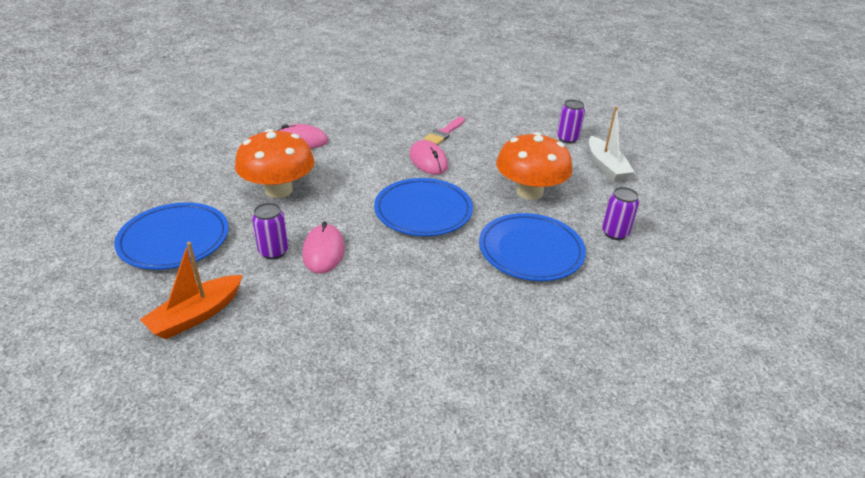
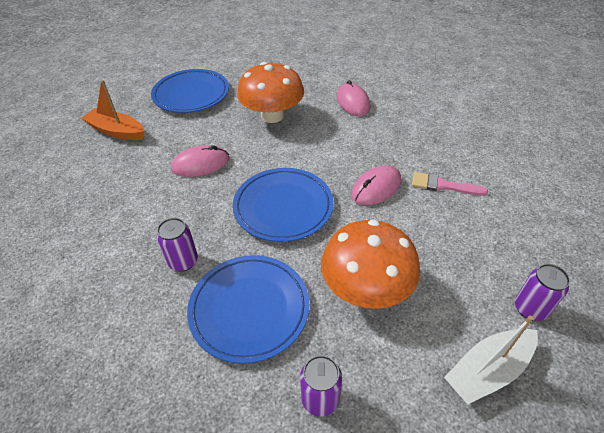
camera: 75 degrees right, 10 degrees up
(273, 251) = (192, 140): purple can -> purple can (183, 261)

